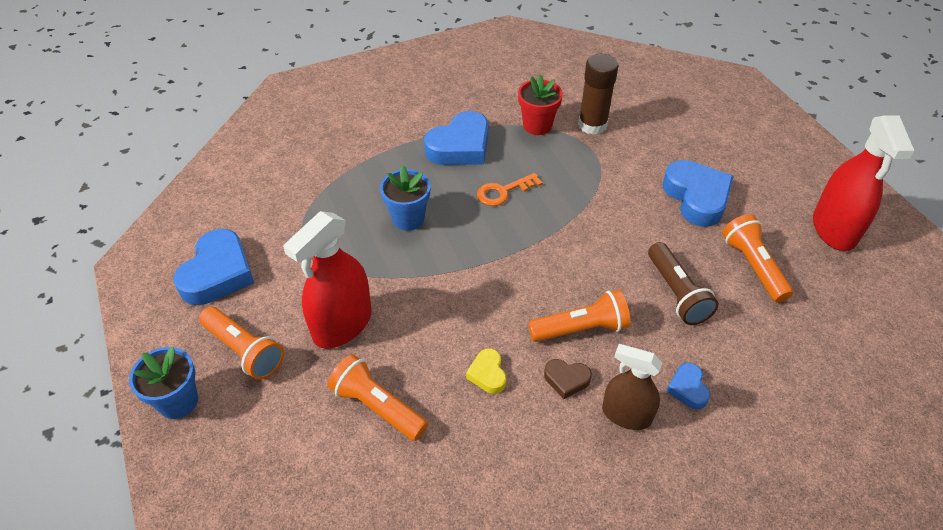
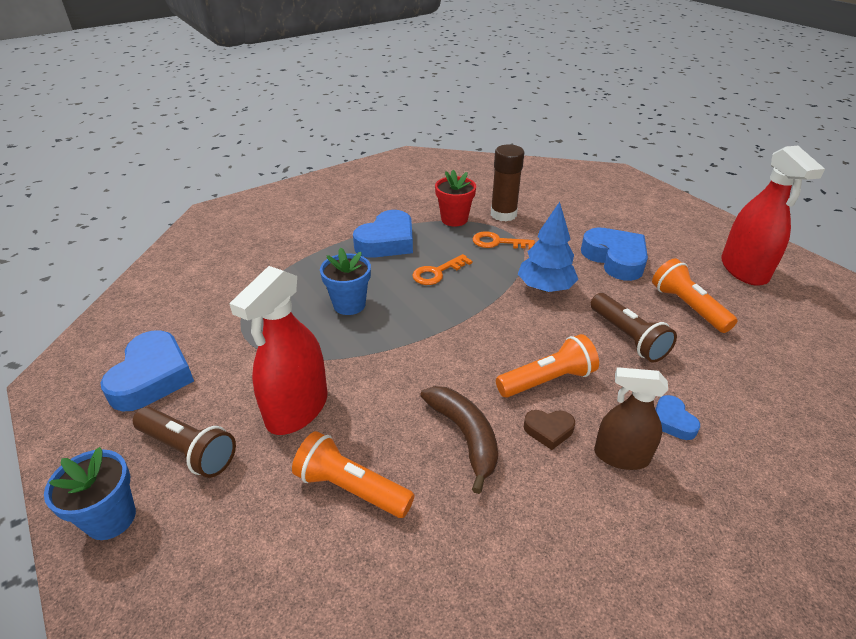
camera: 10 degrees left, 10 degrees down
(244, 350) = (189, 450): orange flashlight -> brown flashlight
(487, 374) = (465, 436): yellow heart -> brown banana
(576, 161) = (497, 242): none -> orange key
(610, 224) = (545, 288): none -> blue tree

